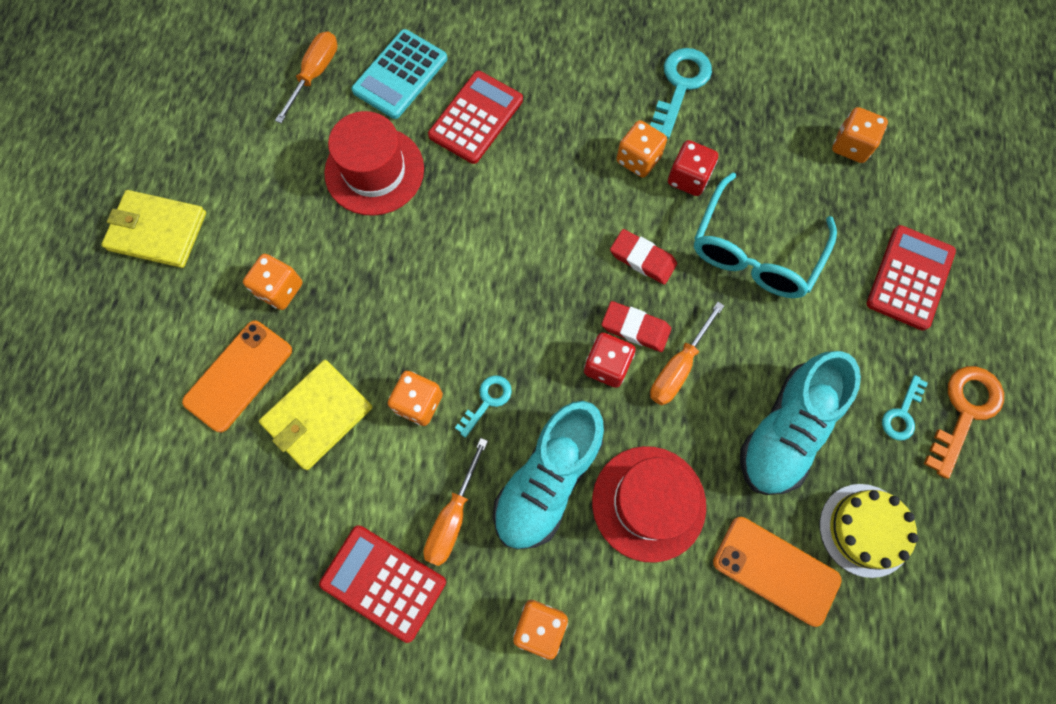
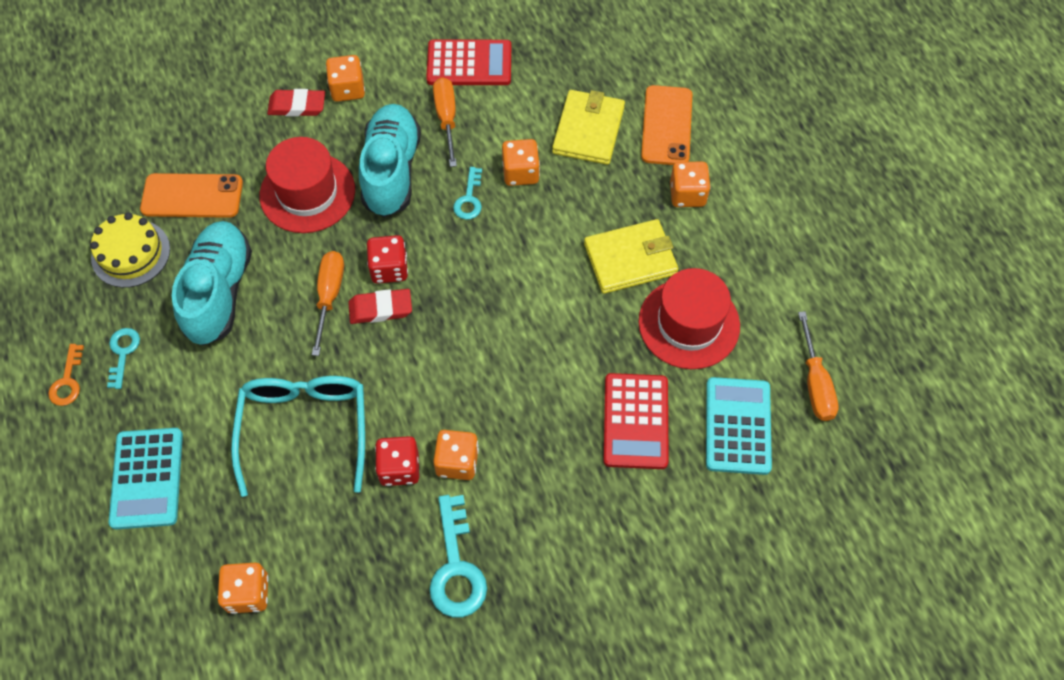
camera: 150 degrees right, 10 degrees down
(157, 231) = (819, 186): yellow wallet -> yellow wallet (630, 259)
(642, 259) = (404, 369): red eraser -> red eraser (297, 106)
(909, 278) = (147, 478): red calculator -> turquoise calculator
(964, 412) = (67, 381): orange key -> orange key, size x0.58

